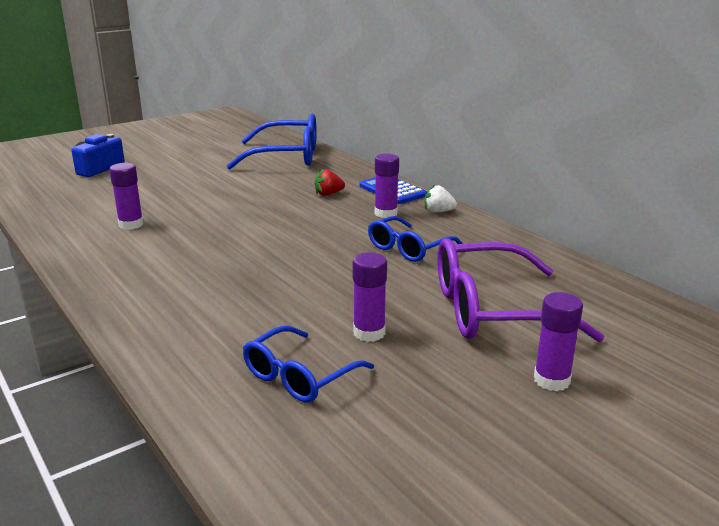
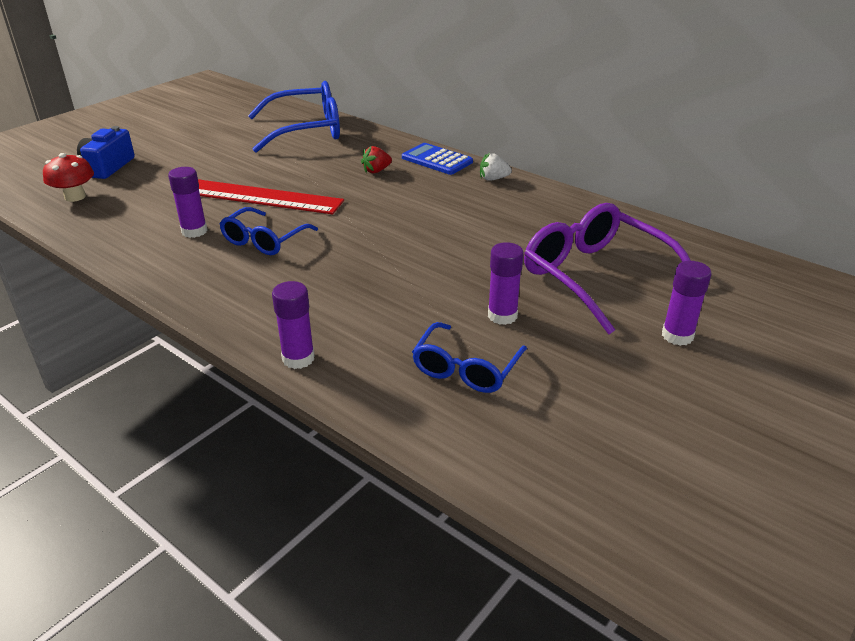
camera: 15 degrees left, 10 degrees up
(54, 188) = (75, 197): none -> red mushroom
(208, 204) = (260, 197): none -> red ruler
(386, 213) = (445, 187): purple glue stick -> purple glue stick (298, 358)
(408, 248) = (488, 223): blue glasses -> blue glasses (264, 240)
(493, 310) = (596, 276): purple glasses -> purple glasses turned 75 degrees clockwise

